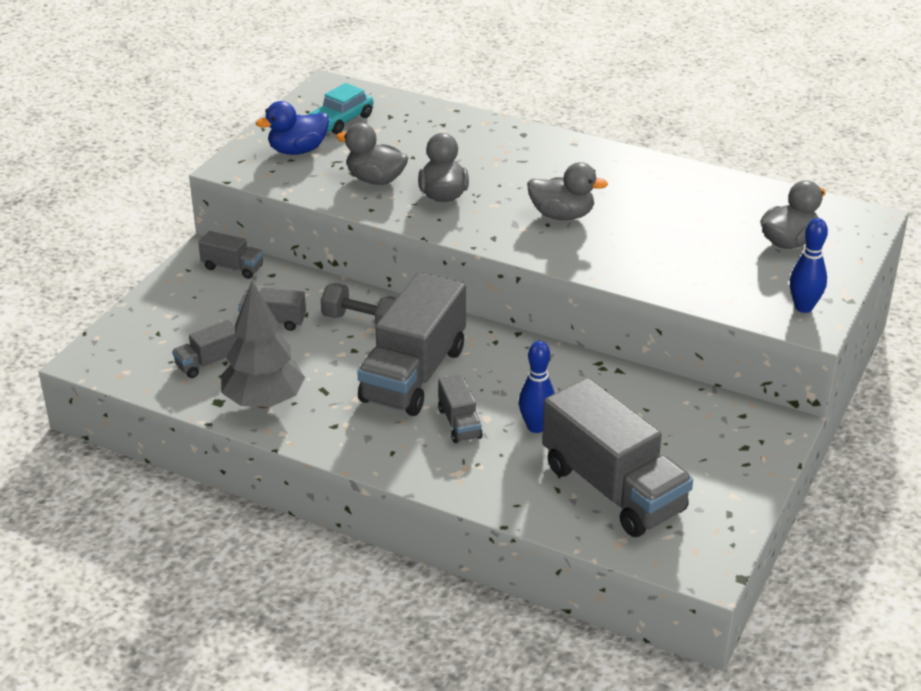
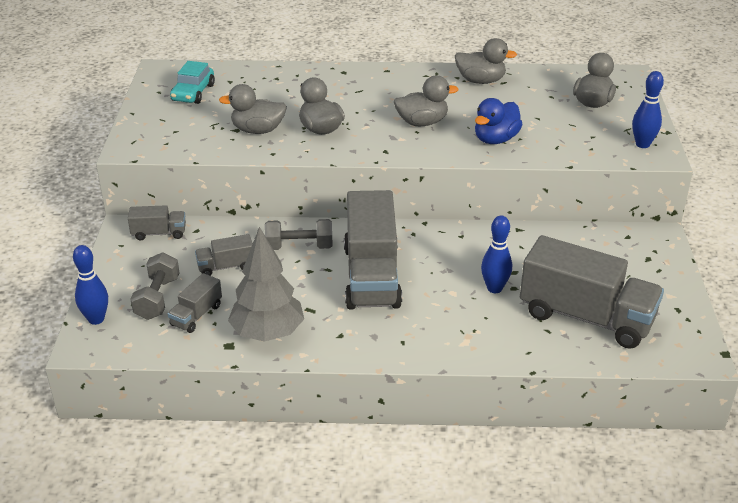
camera: 25 degrees left, 0 degrees up
(114, 338) = (96, 319): none -> blue bowling pin
(184, 334) = (157, 298): none -> grey dumbbell
(297, 150) = (175, 123): blue duck -> blue duck (495, 139)
(459, 423) = (436, 303): grey truck -> none
(674, 182) = (480, 81): none -> grey duck

